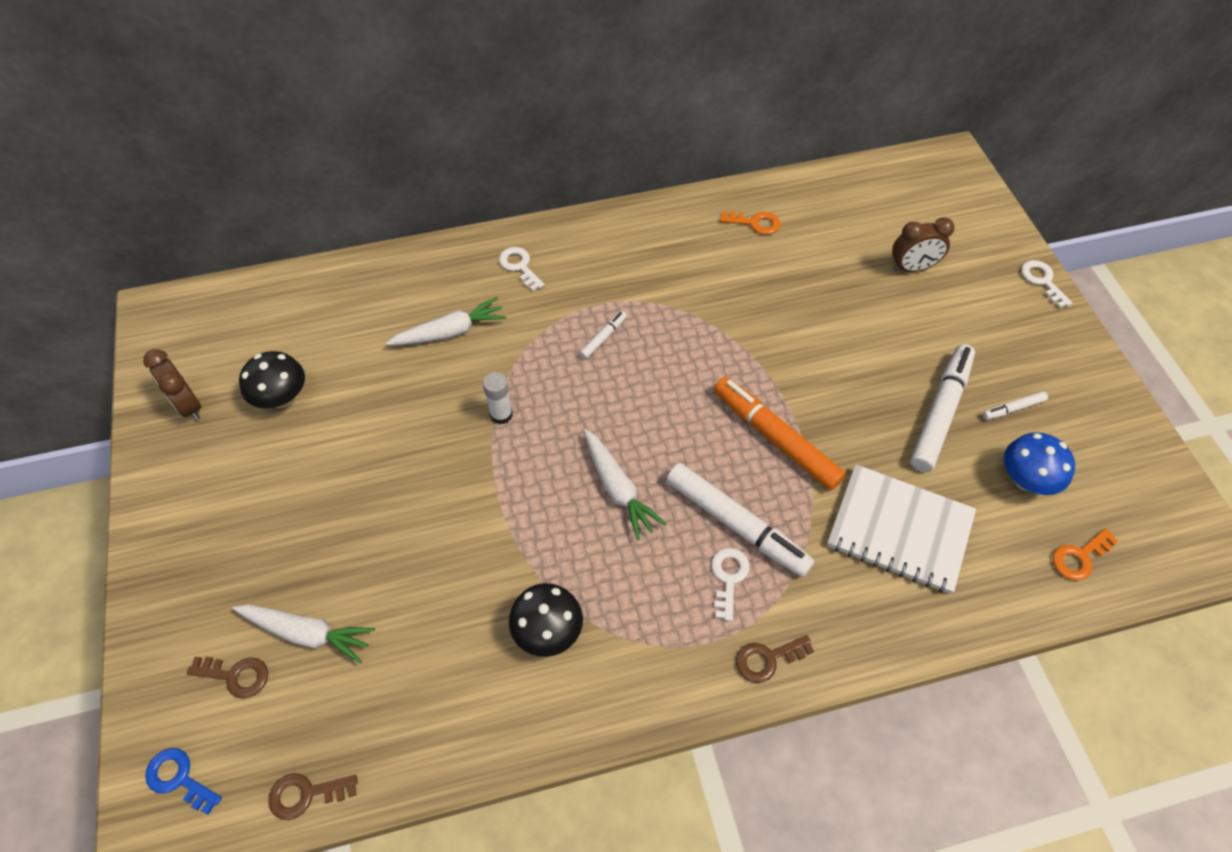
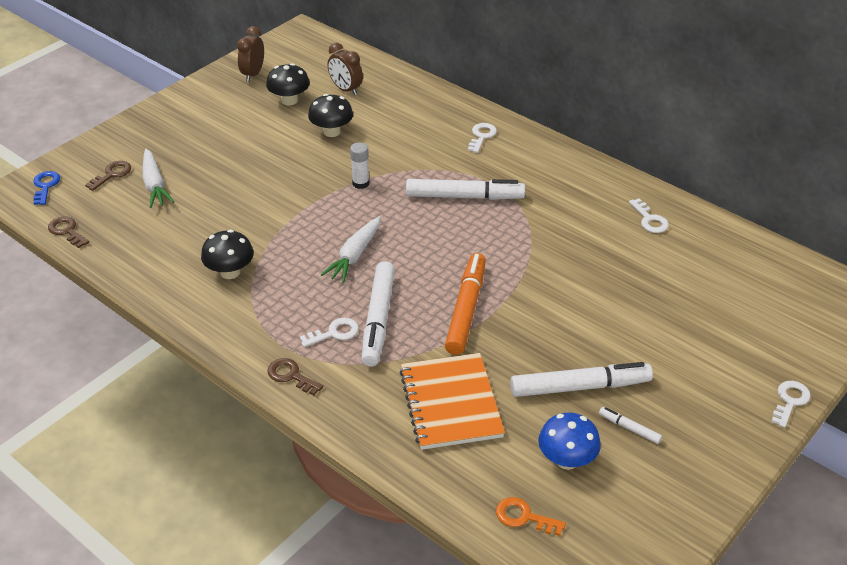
camera: 55 degrees right, 15 degrees down
(236, 676) = (112, 174): brown key -> brown key turned 120 degrees counterclockwise
(383, 390) = (331, 132): none -> black mushroom
(450, 332) = (399, 135): white carrot -> none
(603, 338) = (464, 196): white marker -> white marker, size x2.20
(755, 223) = (649, 220): orange key -> white key
(899, 530) = (450, 403): white notebook -> orange notebook
(912, 268) = (708, 318): brown clock -> brown clock (346, 89)

